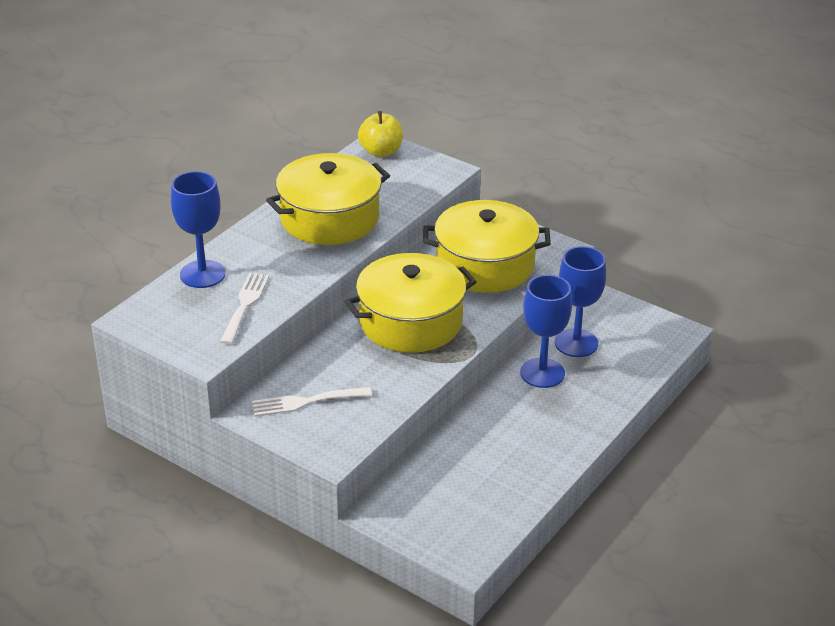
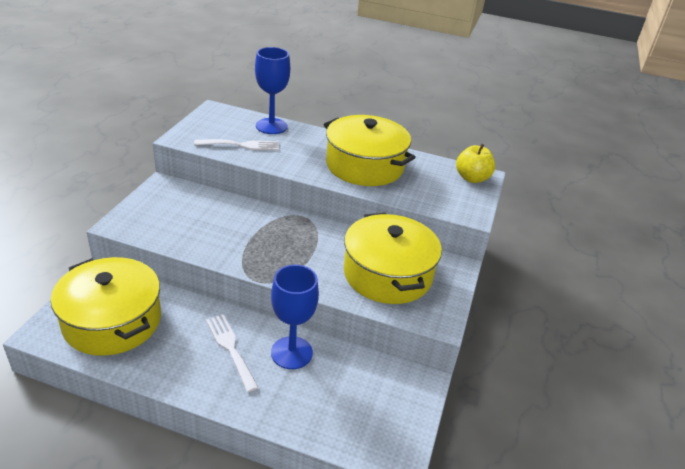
camera: 70 degrees right, 0 degrees up
(306, 402) = (178, 205): white fork -> white fork (230, 348)
(411, 322) = (289, 242): yellow pot -> yellow pot (112, 321)
(576, 343) = (344, 372): blue goblet -> none

